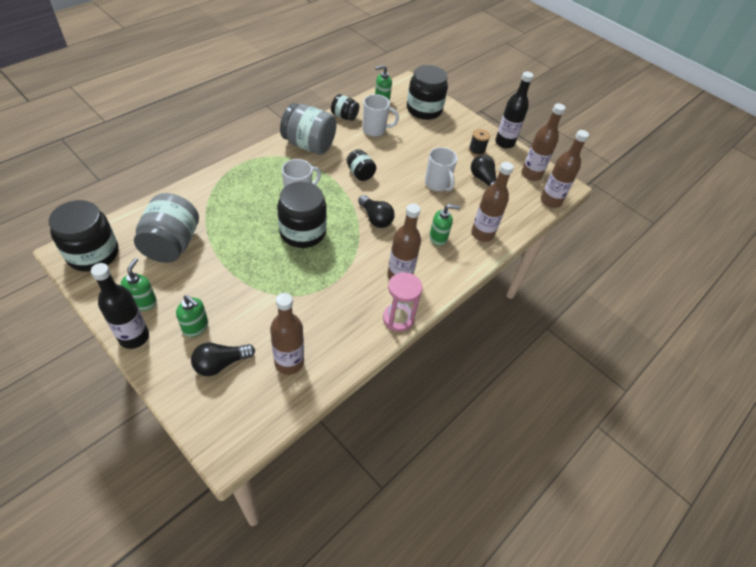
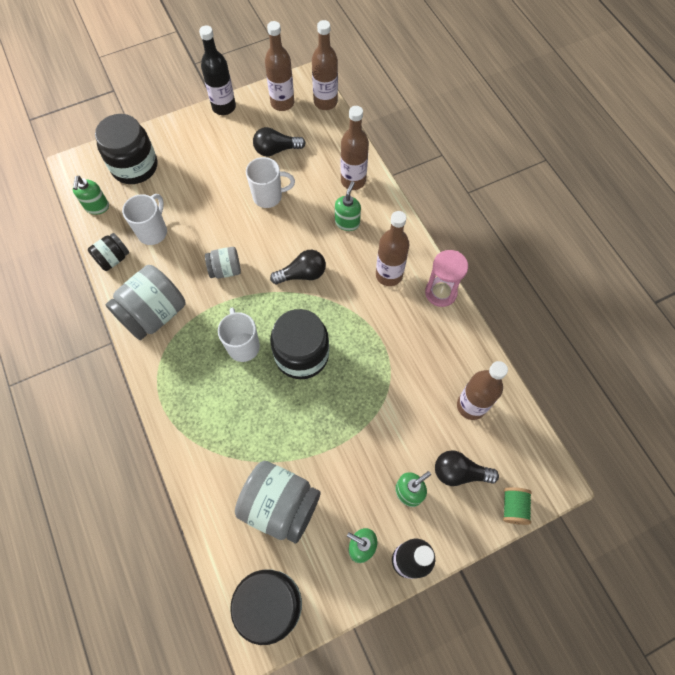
camera: 65 degrees left, 15 degrees up
(193, 415) = (513, 507): none -> green spool
(221, 363) = (459, 472): black light bulb -> black light bulb turned 105 degrees clockwise
(360, 173) = (225, 270): black jar -> grey jar
(476, 150) = (227, 139): black spool -> none

